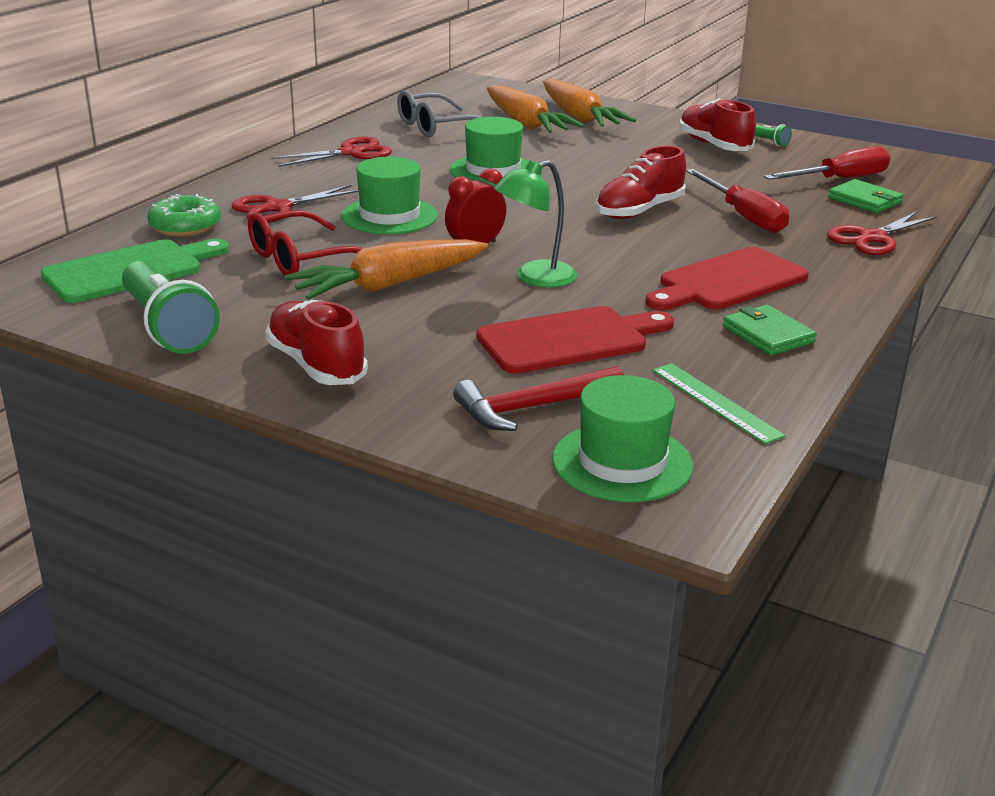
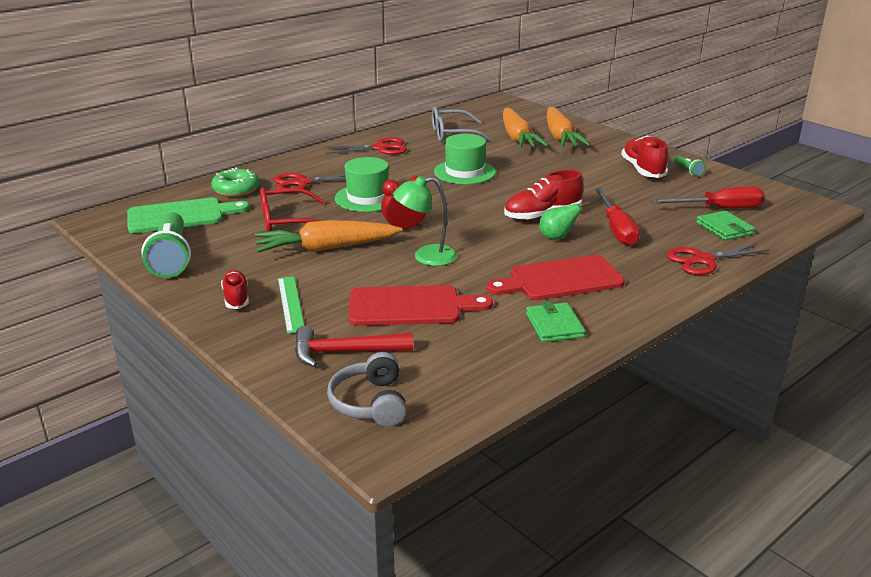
camera: 20 degrees right, 0 degrees up
(316, 365) = (236, 298): red shoe -> red shoe, size x0.63
(622, 462) = (370, 403): green hat -> grey headphones
(680, 234) = (557, 237): none -> green pear
(715, 402) = (472, 370): green ruler -> green ruler (291, 304)

